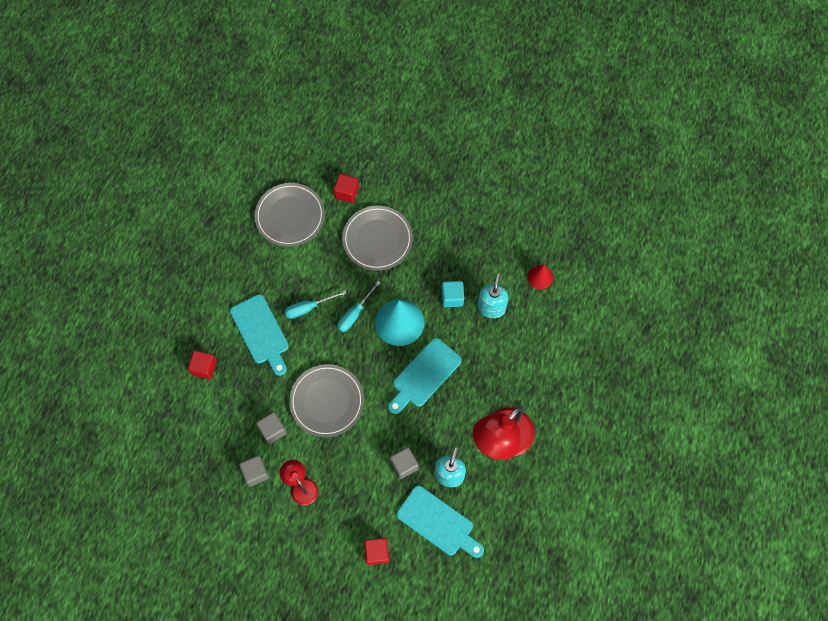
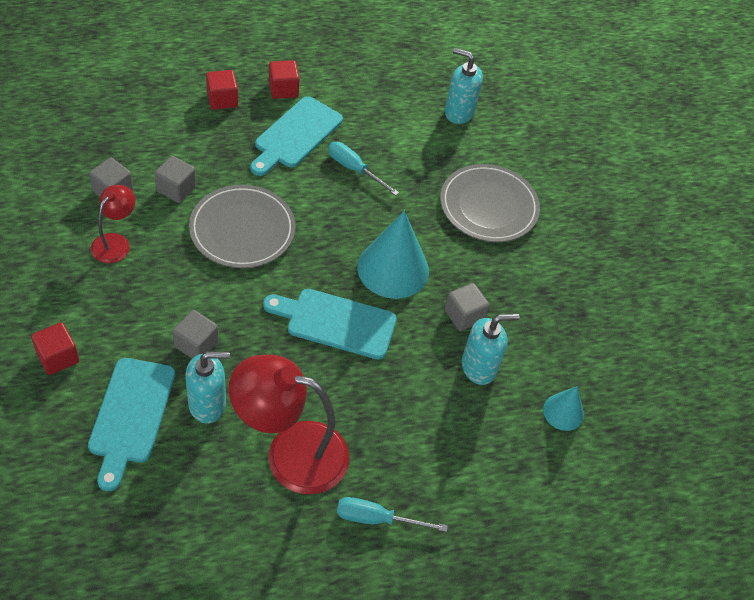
camera: 55 degrees right, 15 degrees down
(290, 216) = (458, 112): grey plate -> turquoise soap dispenser
(347, 192) = (527, 155): red cube -> red cube (283, 89)
(355, 314) = (375, 217): turquoise screwdriver -> turquoise screwdriver (376, 519)
(452, 298) = (463, 315): turquoise cube -> grey cube
(540, 277) = (563, 412): red cone -> turquoise cone

